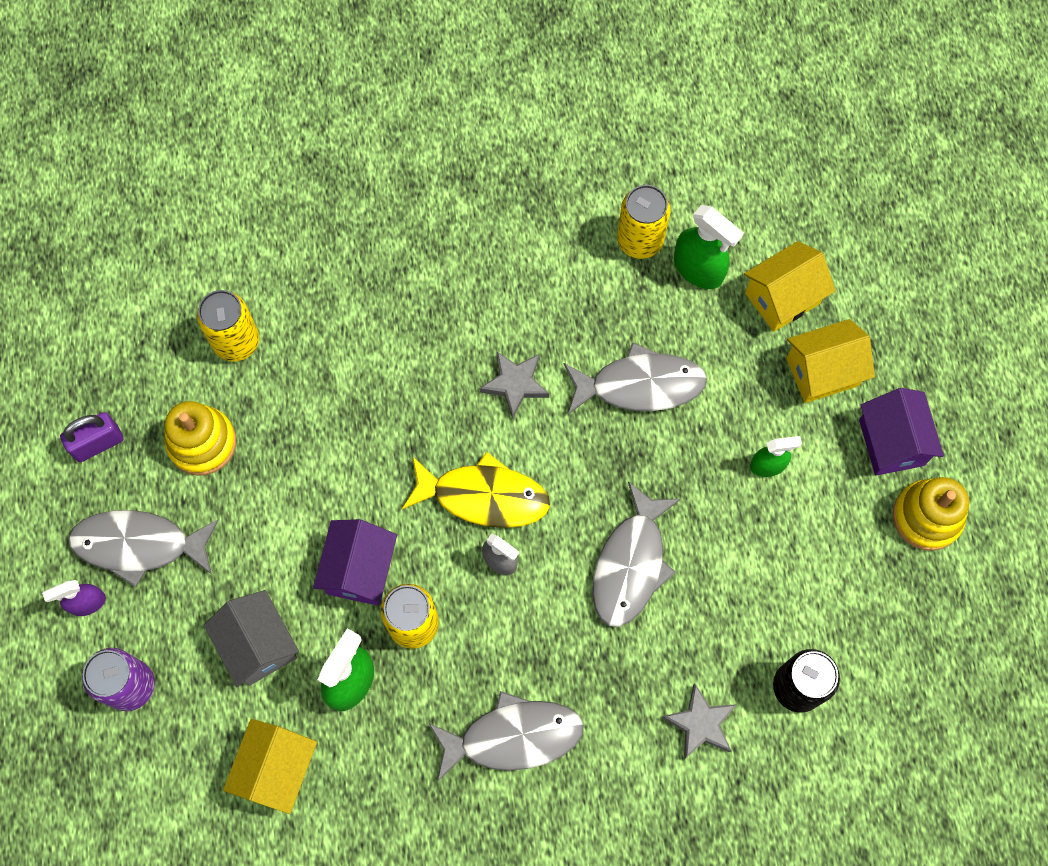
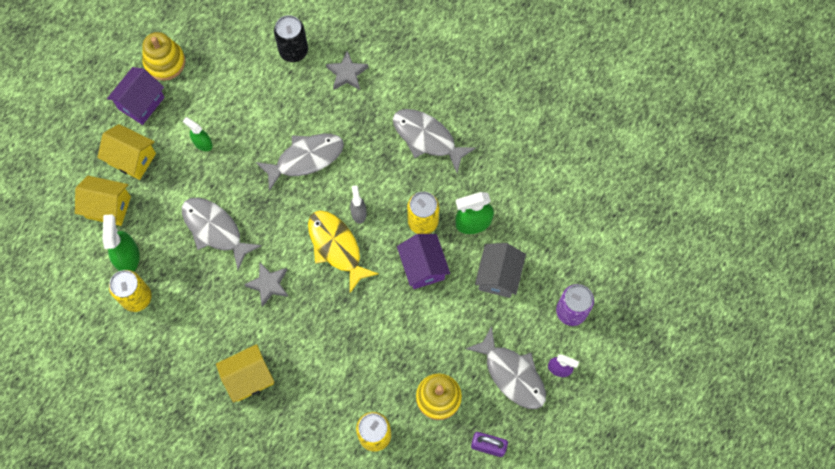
camera: 135 degrees left, 0 degrees up
(277, 769) = (538, 216): yellow house -> yellow house (249, 378)
(359, 570) = (423, 267): purple house -> purple house turned 75 degrees counterclockwise

